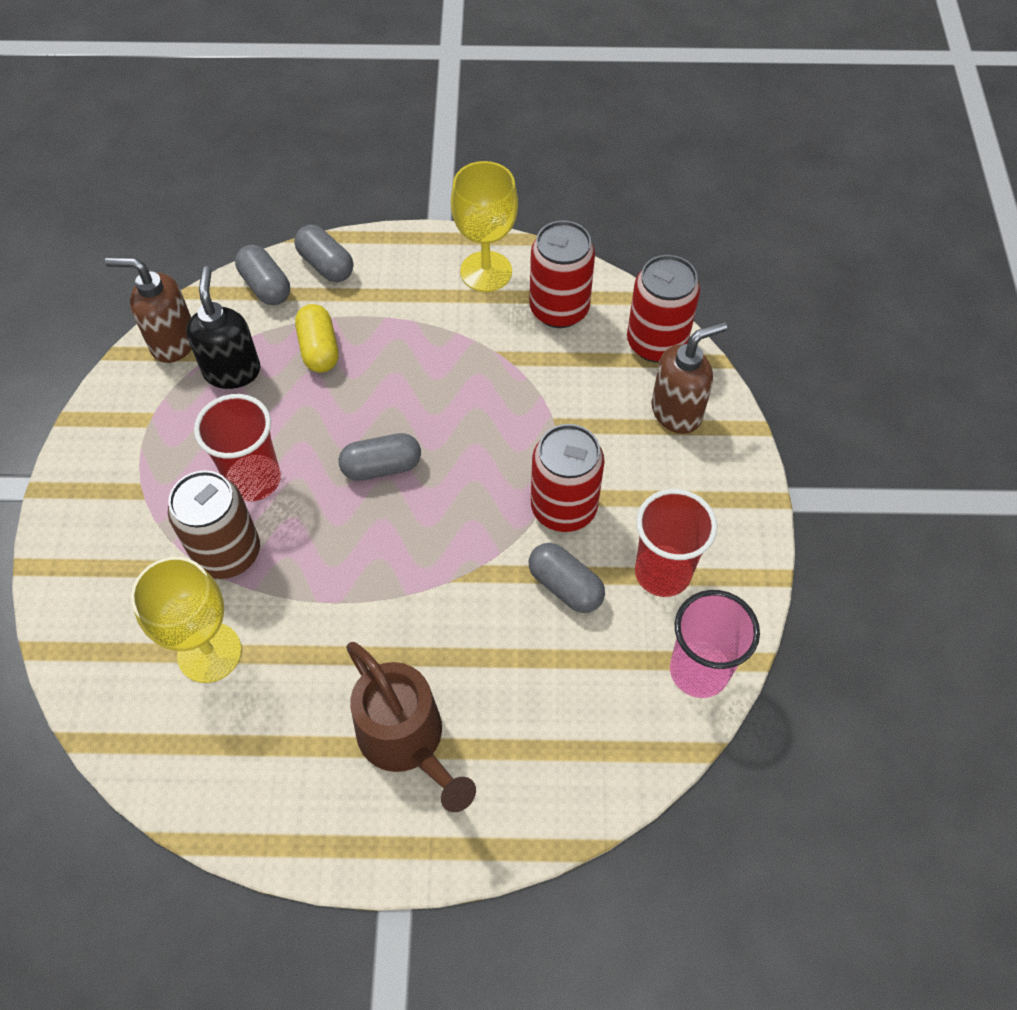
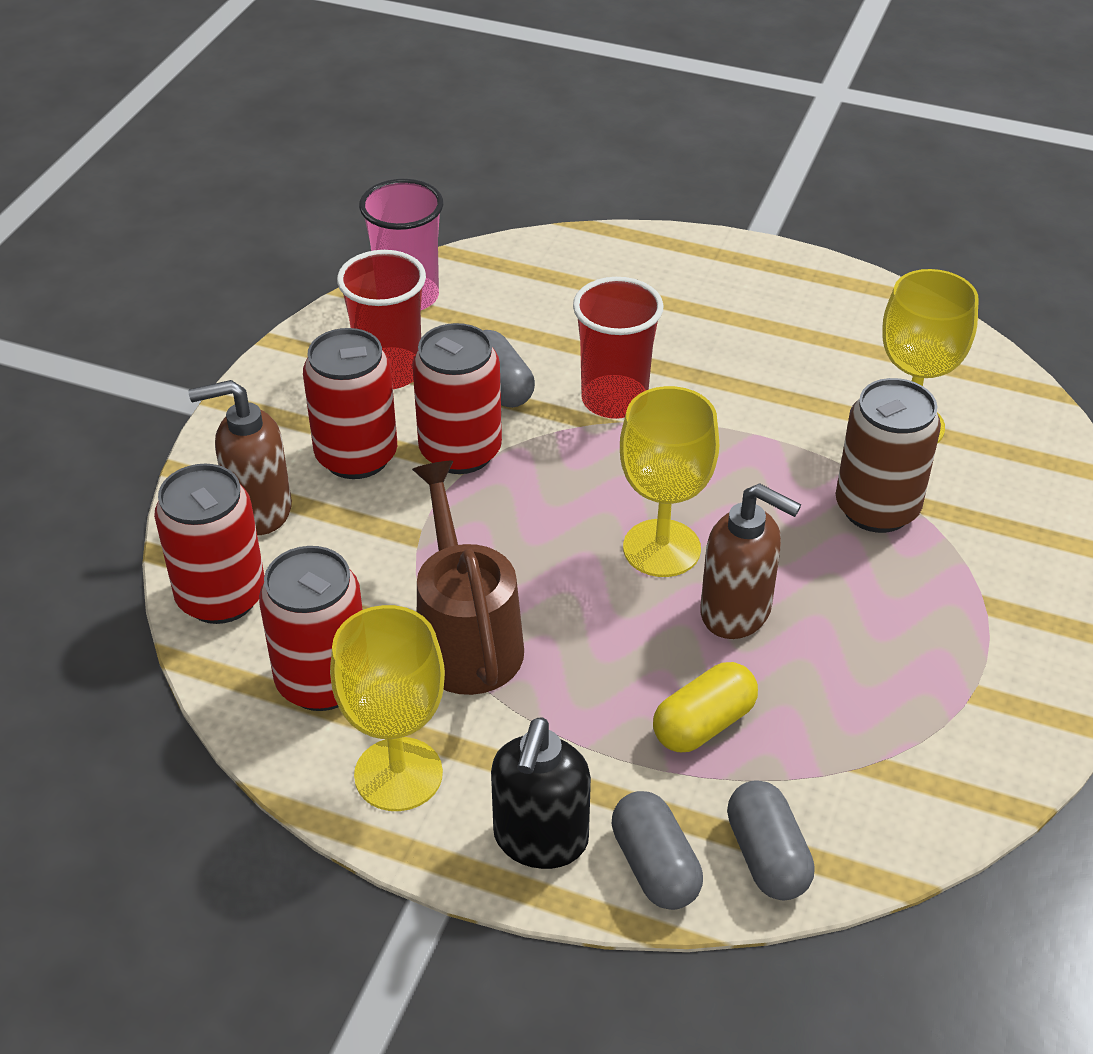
camera: 160 degrees left, 15 degrees down
(172, 342) = (934, 801): brown soap dispenser -> brown soap dispenser (737, 612)
(232, 371) = (843, 728): black soap dispenser -> black soap dispenser (540, 840)
(254, 480) = (832, 577): red cup -> red cup (614, 400)
(319, 349) = (703, 724): yellow capsule -> yellow capsule turned 45 degrees clockwise
(381, 467) = (661, 548): grey capsule -> yellow goblet
(408, 741) = (714, 316): brown watering can -> brown watering can (465, 637)
(638, 479) = (356, 456): none -> red can

